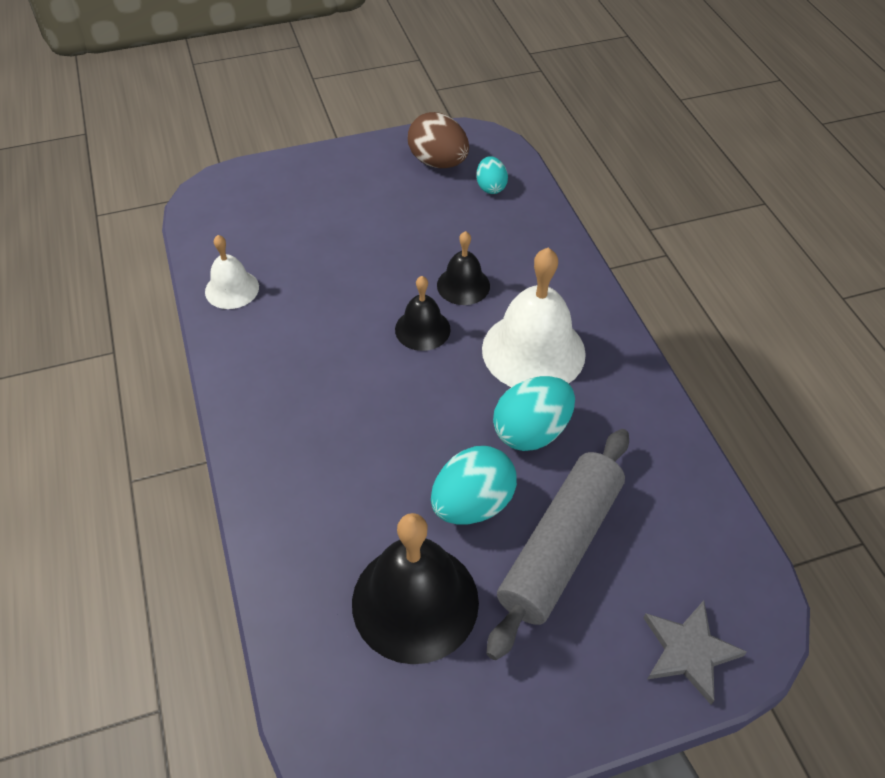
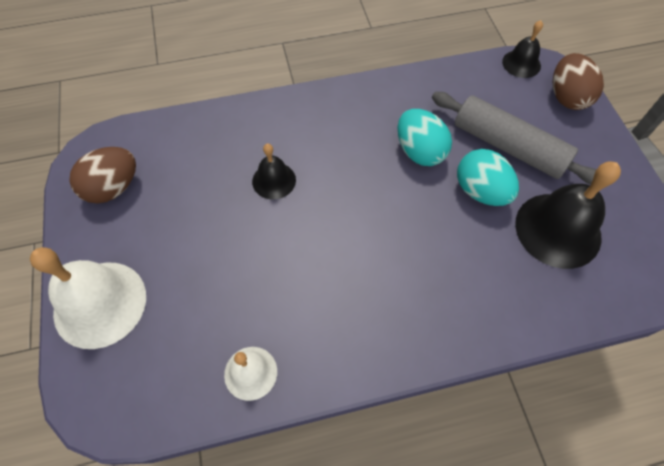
camera: 85 degrees left, 10 degrees up
(422, 329) = (319, 212): black bell -> black bell (521, 63)
(490, 187) = (159, 151): turquoise egg -> none
(533, 351) = (347, 142): white bell -> white bell (100, 304)
(689, 651) = (567, 97): grey star -> brown egg

